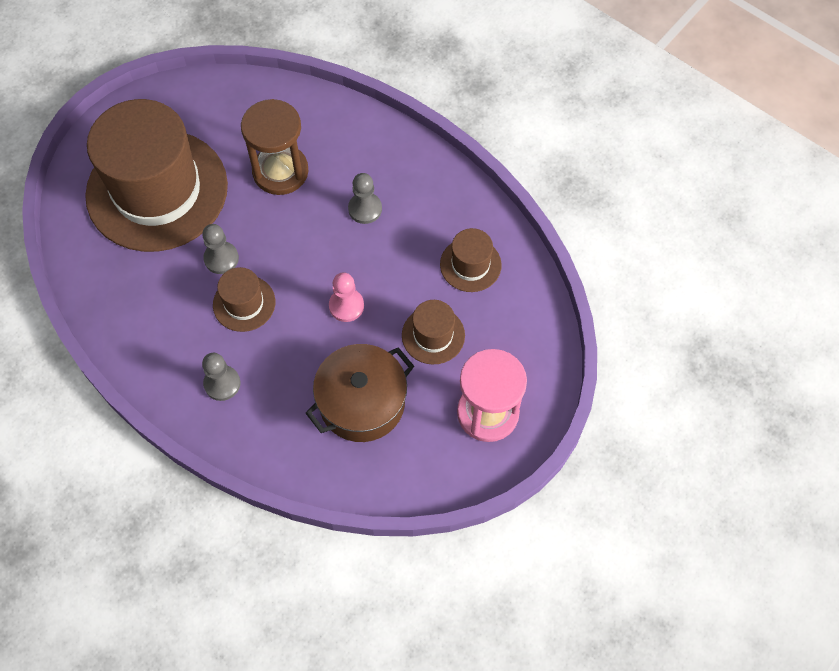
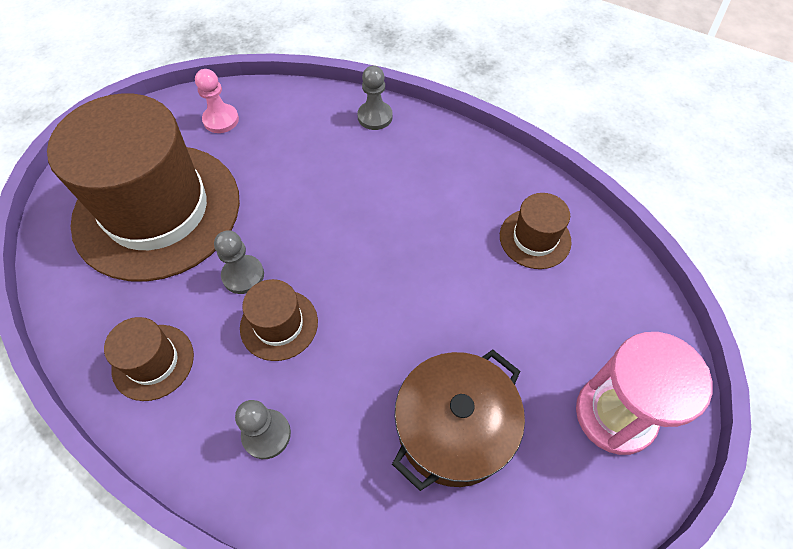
camera: 10 degrees left, 5 degrees down
(280, 171) = (297, 171): brown hourglass -> none
(346, 306) = (404, 307): pink pawn -> pink pawn (221, 120)
(365, 209) = (400, 196): grey pawn -> grey pawn (375, 117)
(433, 335) = (517, 326): brown hat -> brown hat (153, 362)

